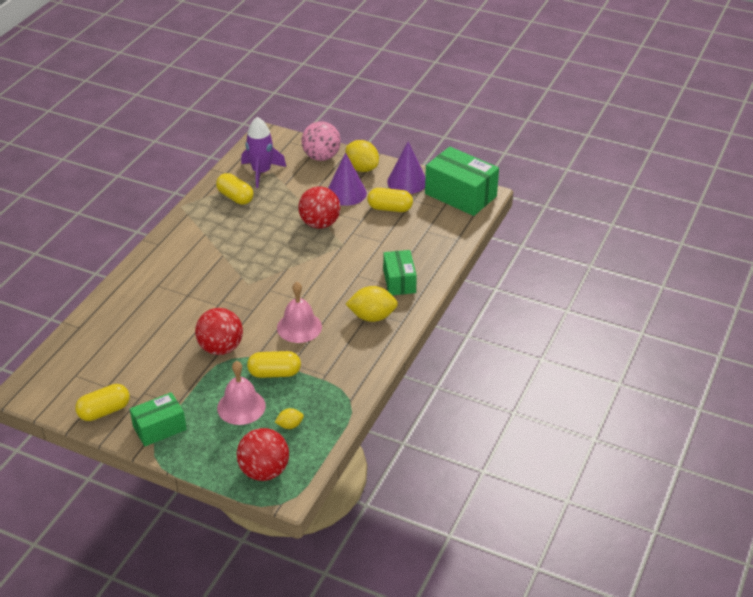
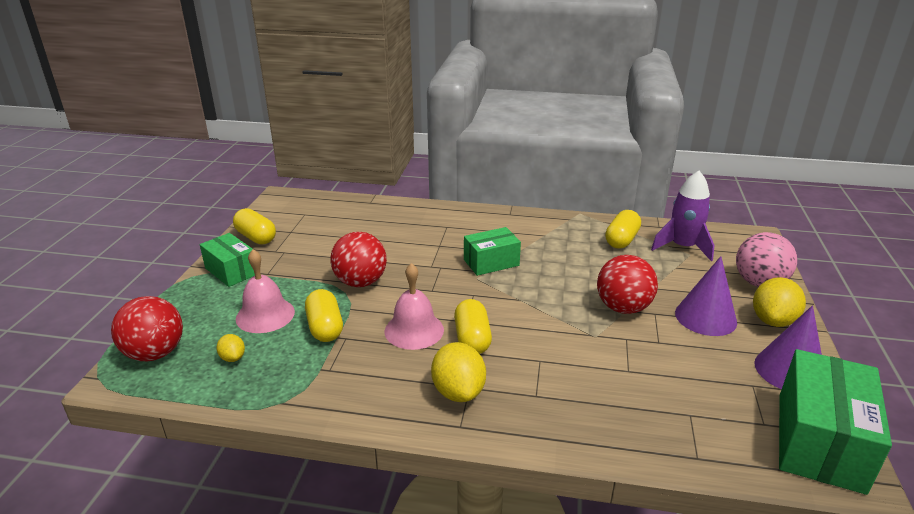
camera: 75 degrees right, 10 degrees down
(390, 208) = (709, 364): yellow capsule -> yellow capsule (472, 339)
(399, 281) = (550, 405): green box -> green box (491, 262)

